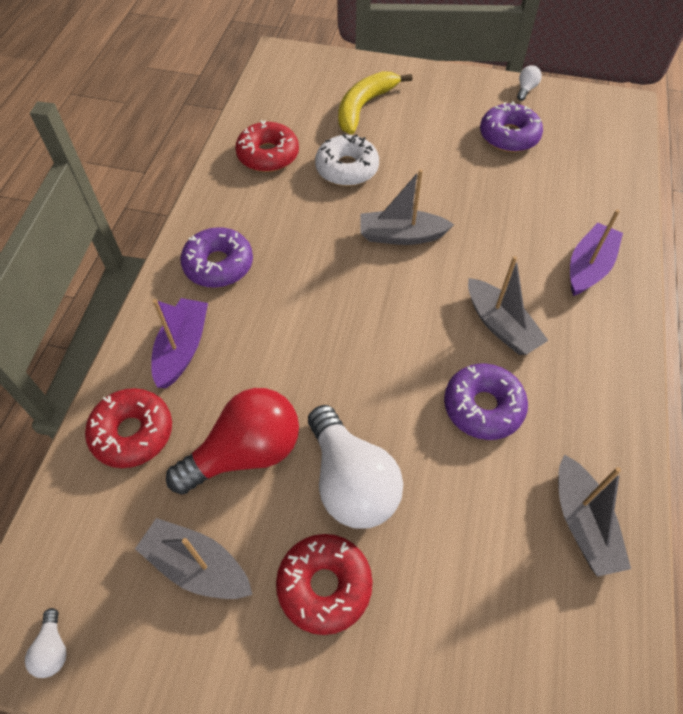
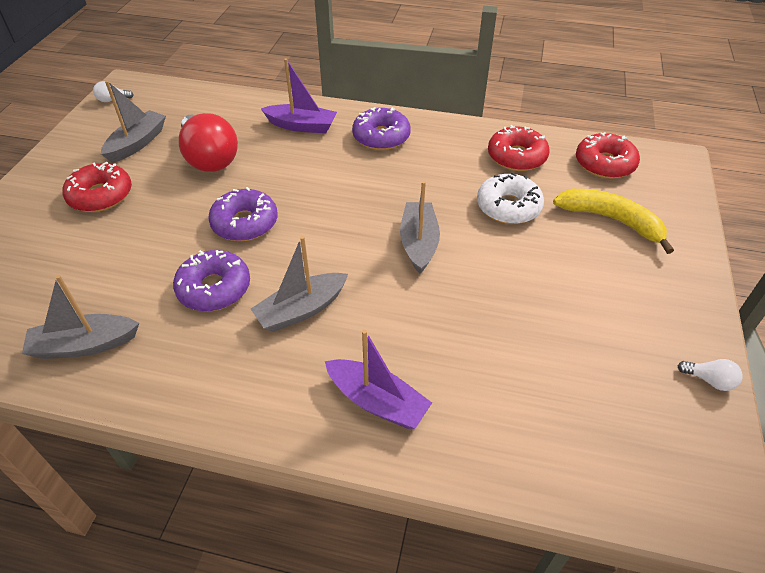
camera: 90 degrees right, 10 degrees down
(132, 433) = (237, 112): red donut -> red donut (604, 164)
(351, 482) = (170, 208): white light bulb -> none
(509, 136) = (599, 349): purple donut -> purple donut (245, 223)

